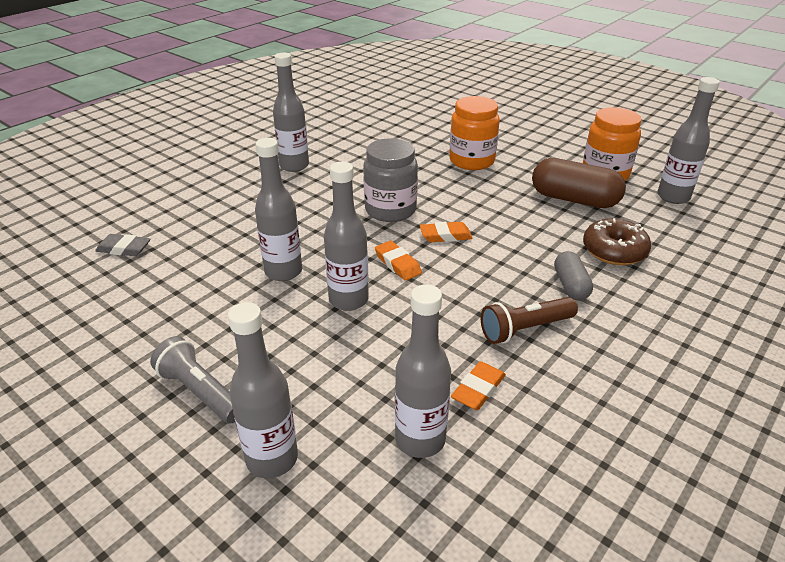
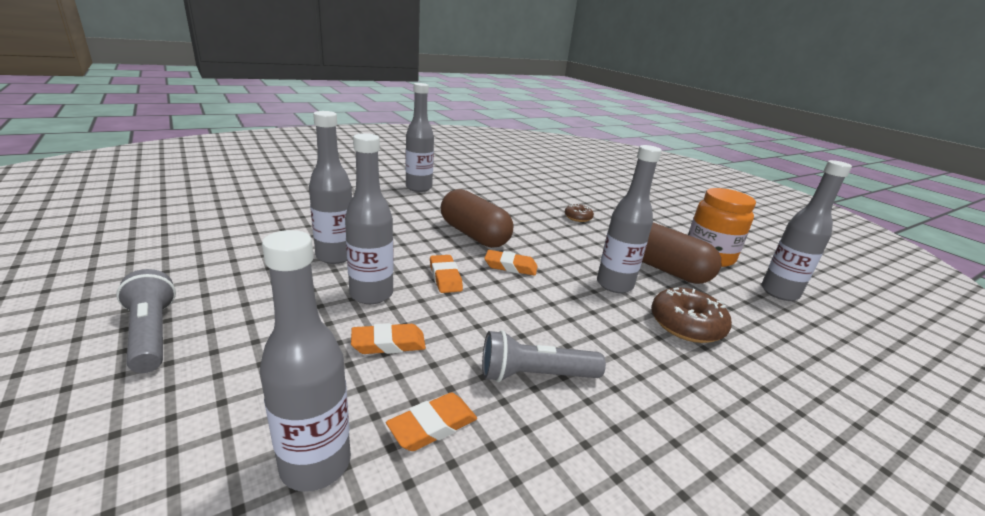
camera: 15 degrees right, 10 degrees down
(124, 249) = (227, 208): grey eraser -> none
(272, 459) = (138, 427): grey bottle -> grey bottle (614, 285)
(390, 210) = (474, 235): grey jar -> brown capsule
(398, 339) = (388, 344): none -> orange eraser
(471, 161) = (578, 217): orange jar -> brown donut
(525, 329) = (535, 375): brown flashlight -> grey flashlight
(570, 285) = (616, 345): grey capsule -> none

